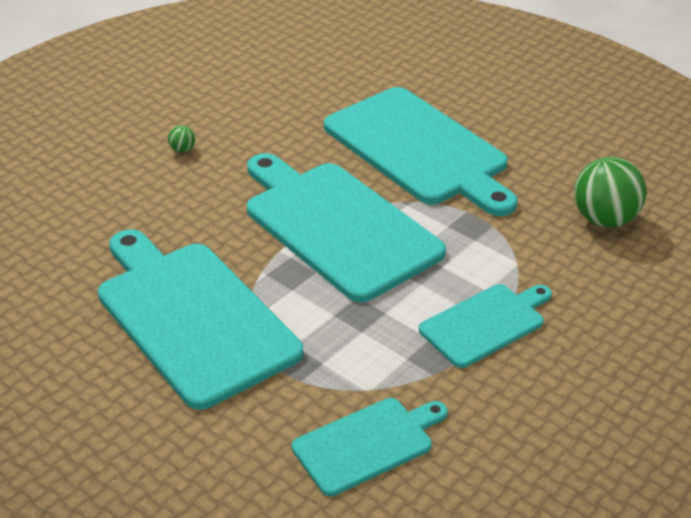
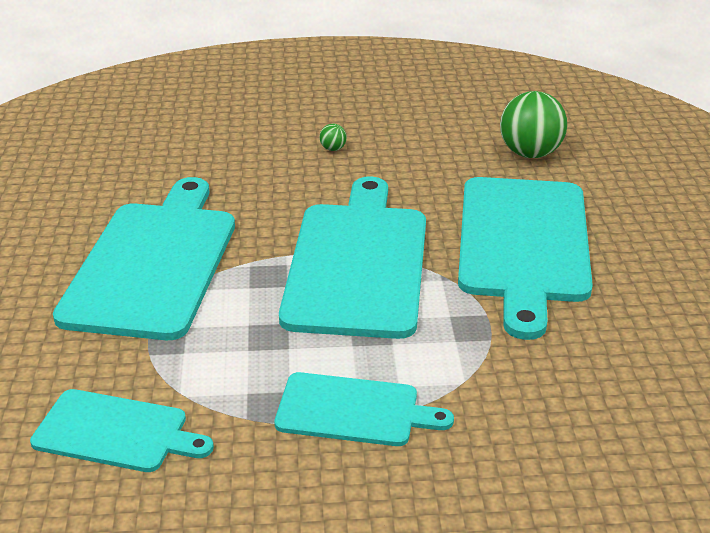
camera: 45 degrees right, 5 degrees down
(605, 219) = (612, 399): green ball -> green ball (530, 153)

